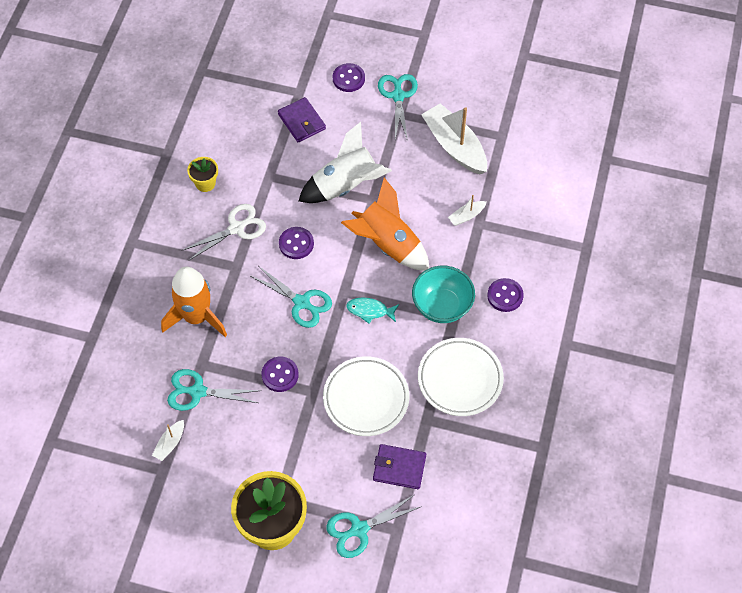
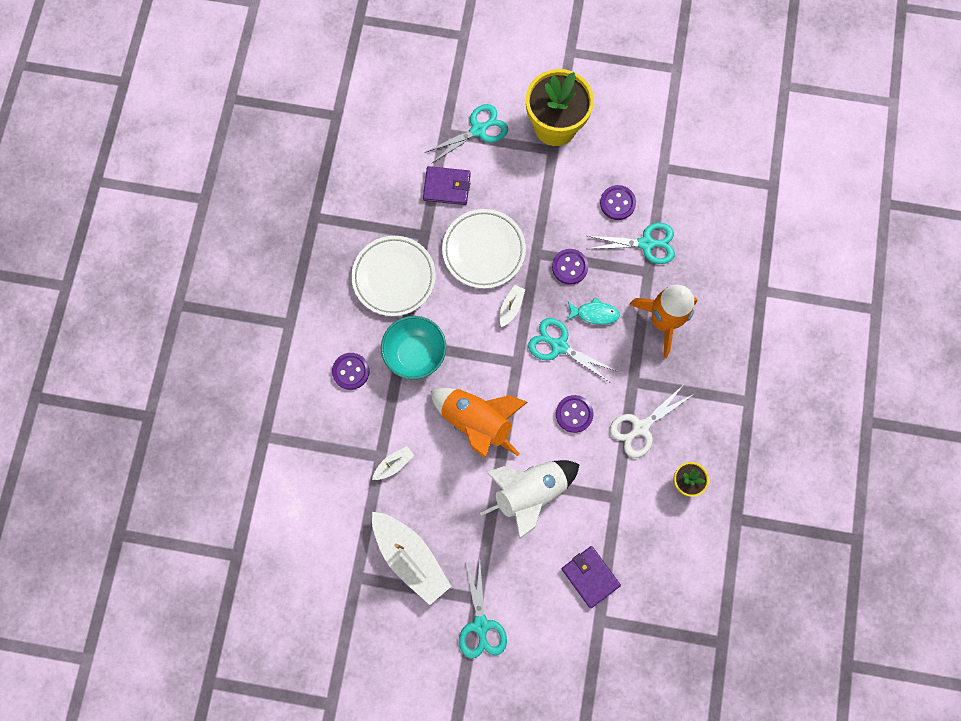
camera: 175 degrees right, 15 degrees up
(170, 443) = (662, 192): white boat -> white boat (511, 307)
(348, 78) = (542, 646): purple button -> purple button (617, 203)
(370, 311) = (488, 343): turquoise fish -> turquoise fish (594, 313)

